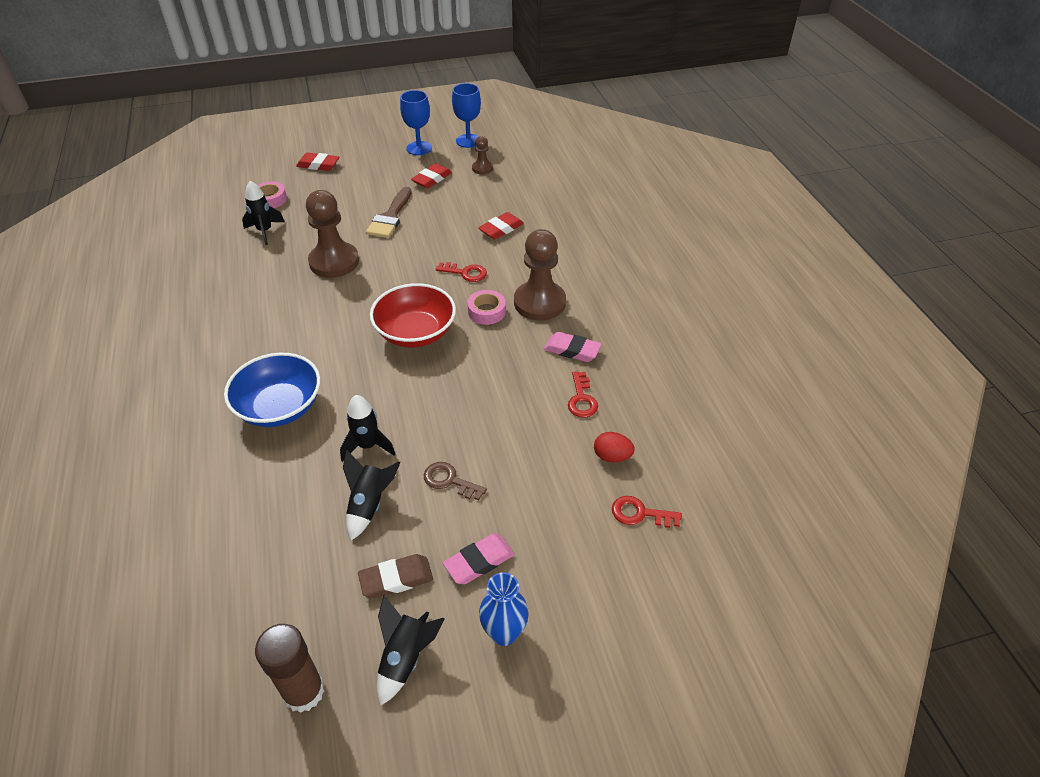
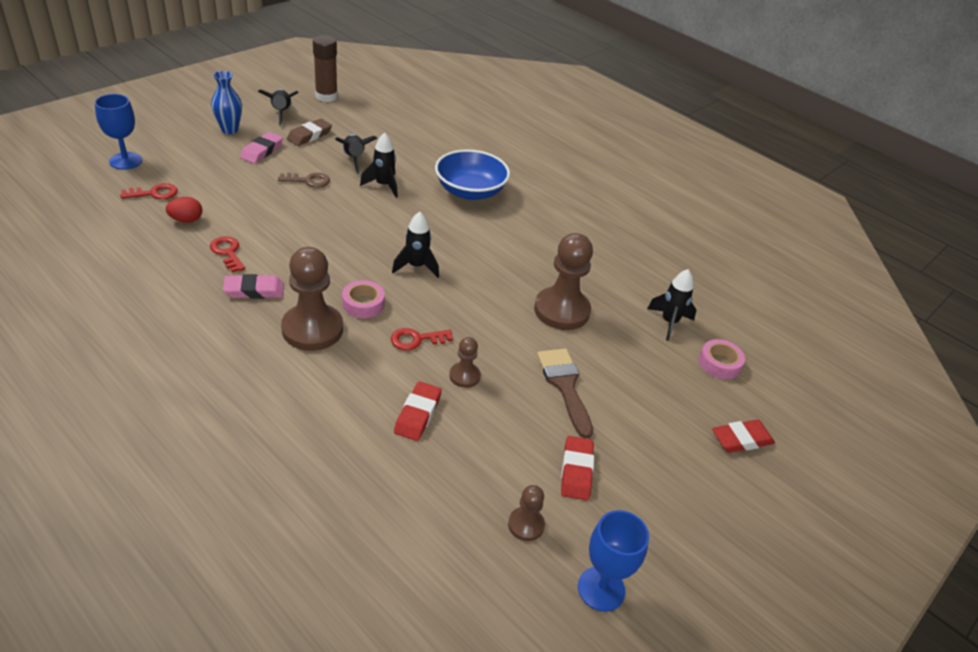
camera: 145 degrees right, 5 degrees down
(415, 332) = (416, 266): red bowl -> black rocket
(419, 148) = (656, 533): blue goblet -> blue goblet (125, 161)
(451, 241) = (464, 376): none -> brown pawn

